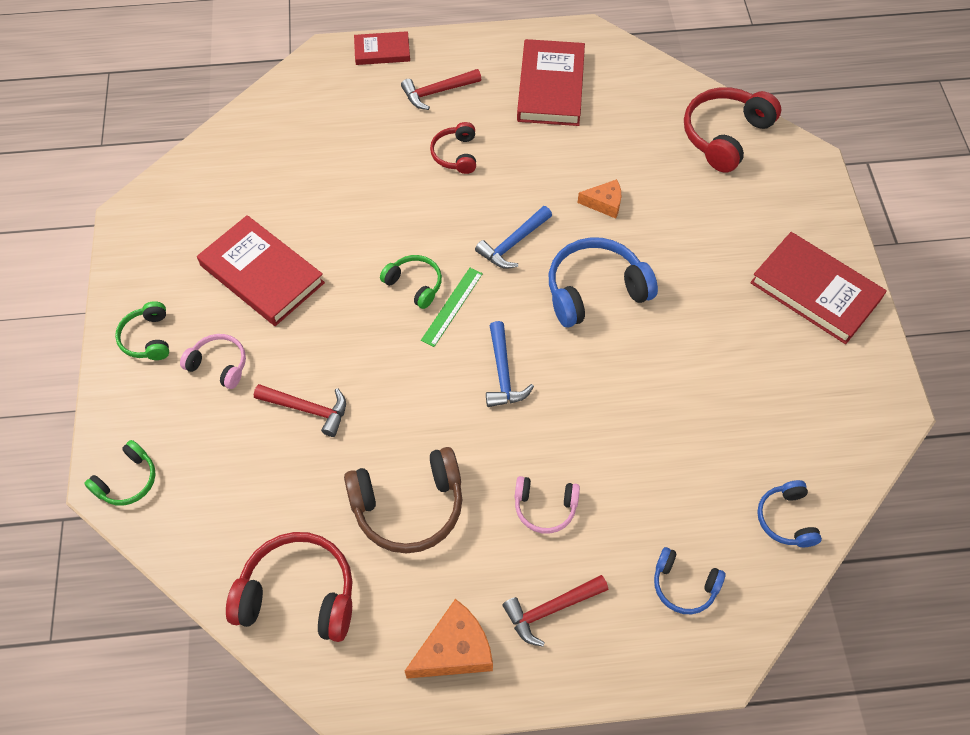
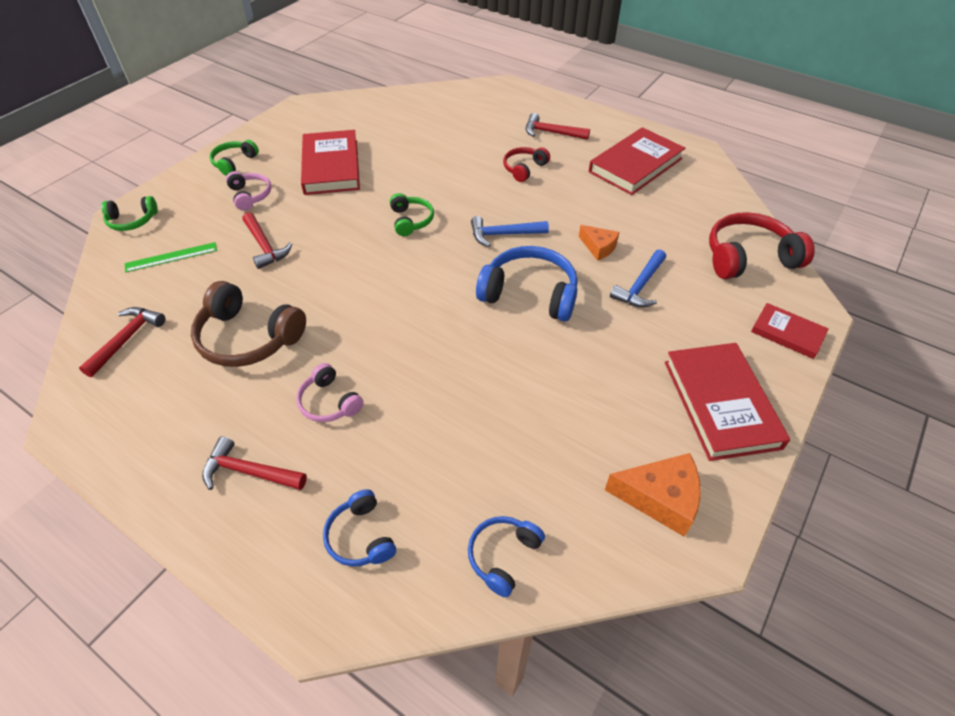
camera: 40 degrees right, 10 degrees down
(298, 594) = (126, 339): red headphones -> red hammer
(382, 51) = (540, 98): red book -> red book (787, 333)
(452, 306) = (419, 245): green ruler -> green ruler (171, 257)
(455, 650) = (160, 445): orange cheese -> orange cheese (660, 498)
(503, 373) = (404, 302): blue hammer -> blue hammer (640, 286)

